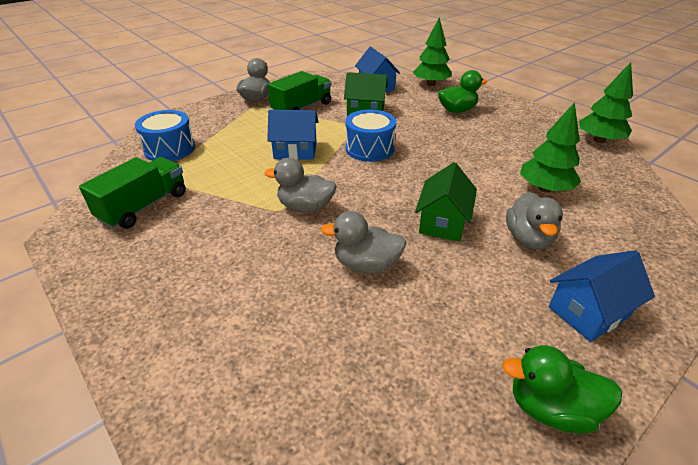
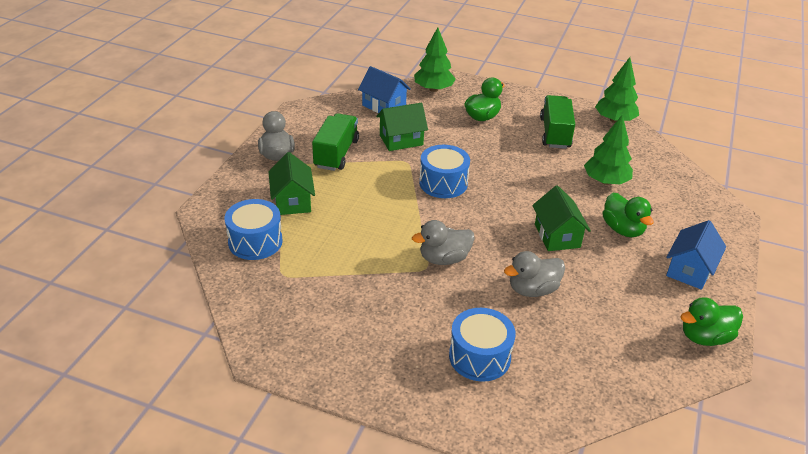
camera: 30 degrees left, 0 degrees up
(144, 206) = (304, 306): green truck -> green truck (555, 133)
(231, 130) = (292, 201): none -> green house
(241, 311) = (479, 357): none -> blue drum
(295, 151) = (380, 206): blue house -> none
(528, 239) = (622, 229): grey duck -> green duck

